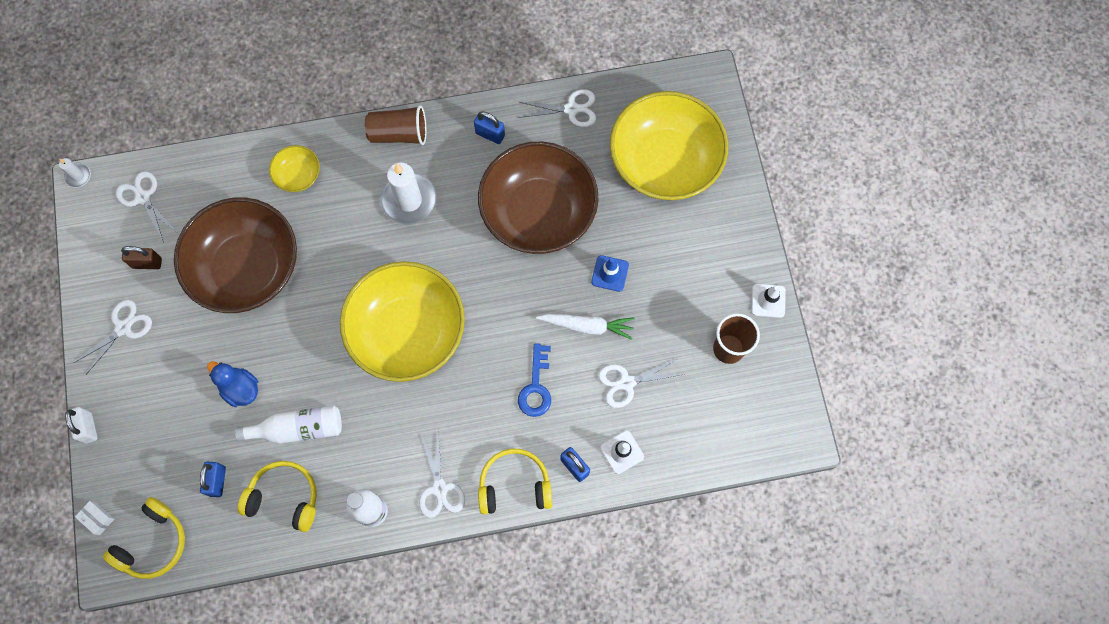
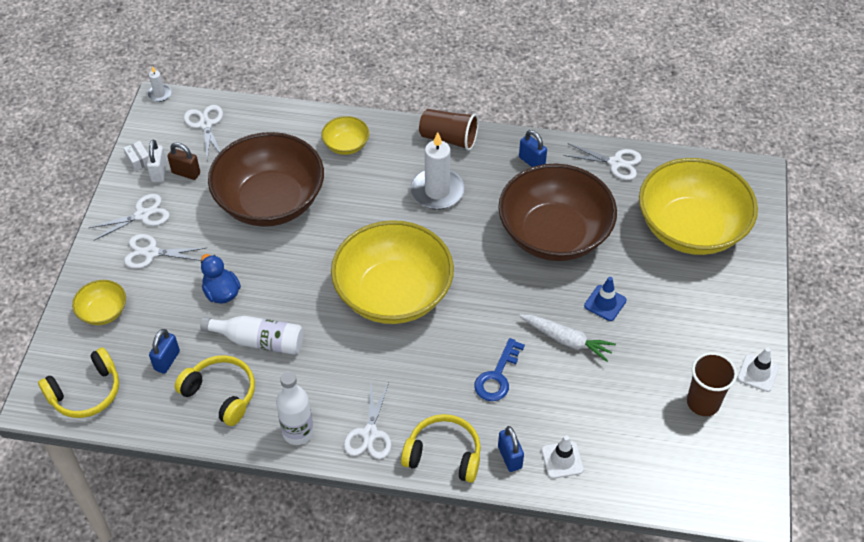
camera: 20 degrees right, 20 degrees down
(88, 428) = (75, 282): white padlock -> white padlock (159, 172)
(97, 518) = (47, 356): white box -> white box (138, 160)
(131, 450) = (103, 312): none -> yellow bowl
(626, 382) = (588, 400): white scissors -> white scissors (151, 253)

